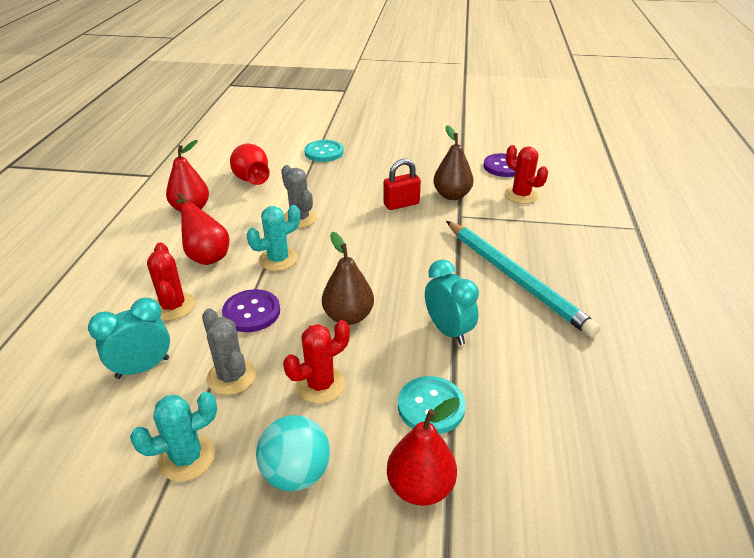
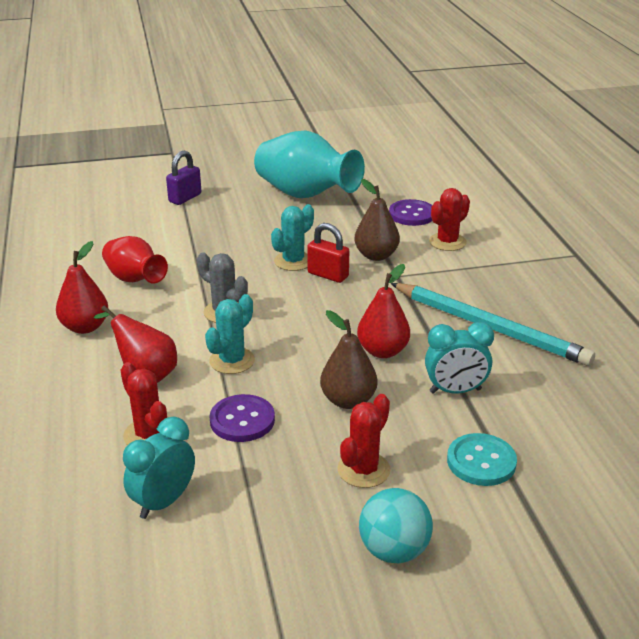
camera: 20 degrees left, 5 degrees down
(187, 458) = (277, 568): turquoise cactus -> turquoise cactus (293, 261)
(231, 377) = (267, 486): grey cactus -> none
(324, 152) = (199, 232): turquoise button -> none
(331, 125) = (185, 198): none -> purple padlock
(401, 204) = (328, 275): red padlock -> red padlock turned 75 degrees clockwise
(420, 487) = (512, 529): red pear -> red pear (382, 351)
(424, 137) = (305, 195): none -> turquoise vase
(448, 331) = (455, 391): turquoise clock -> turquoise clock turned 135 degrees clockwise
(521, 195) = (447, 242): red cactus -> red cactus turned 75 degrees counterclockwise

